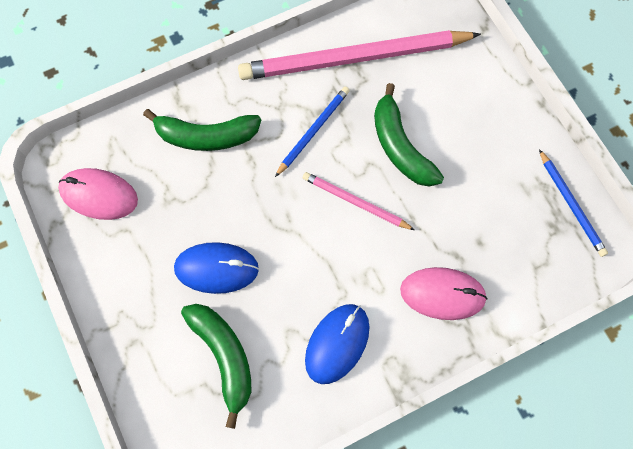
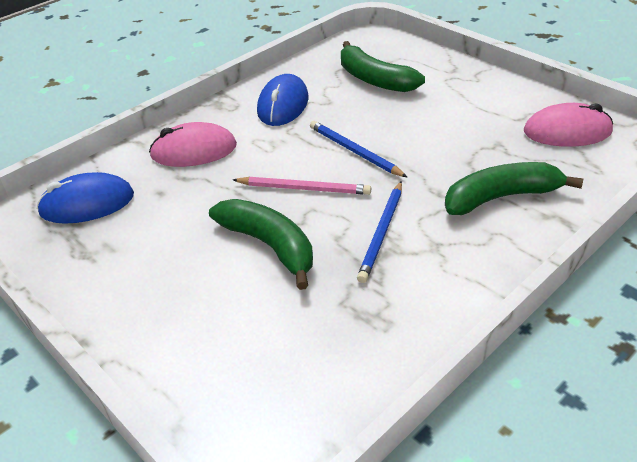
camera: 165 degrees right, 30 degrees down
(216, 268) = (415, 117): blue mouse -> blue mouse (87, 204)
(354, 59) = (368, 323): pink pencil -> none
(571, 205) = (52, 246): blue pencil -> blue pencil (354, 151)

